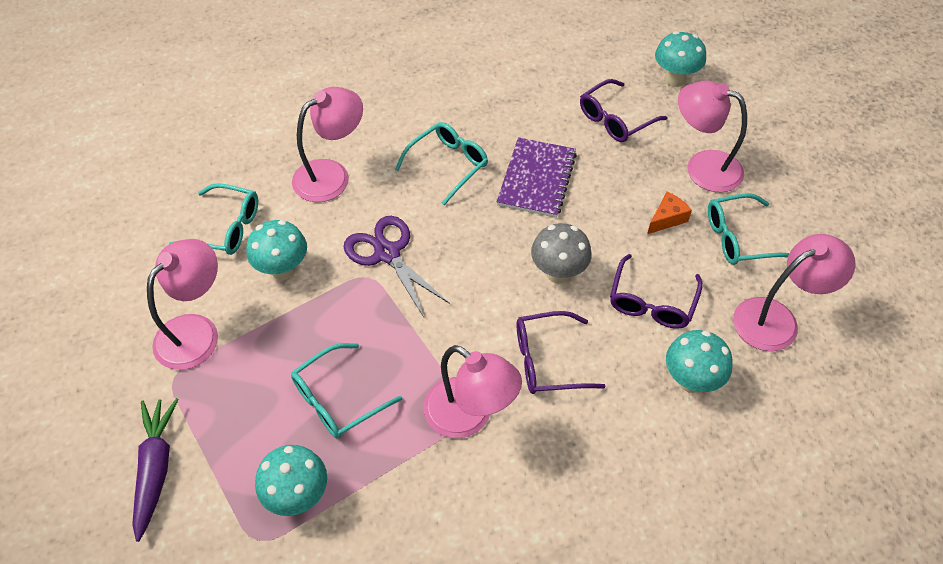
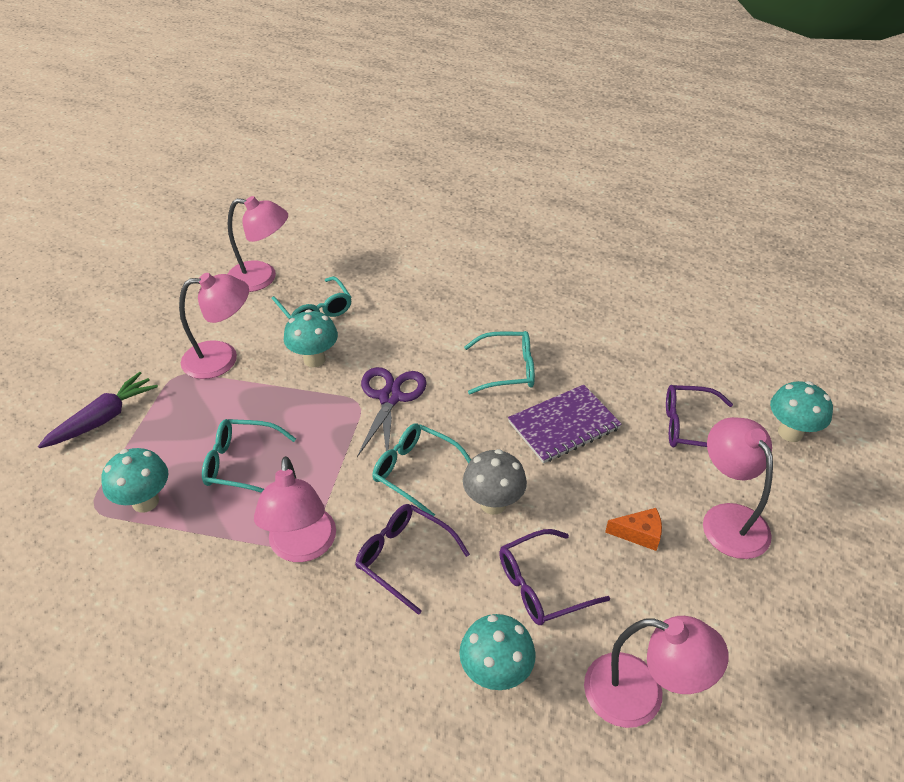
camera: 45 degrees right, 10 degrees down
(331, 175) = (419, 322): pink lamp -> pink lamp (262, 278)
(738, 238) = (689, 600): turquoise glasses -> turquoise glasses (415, 471)

